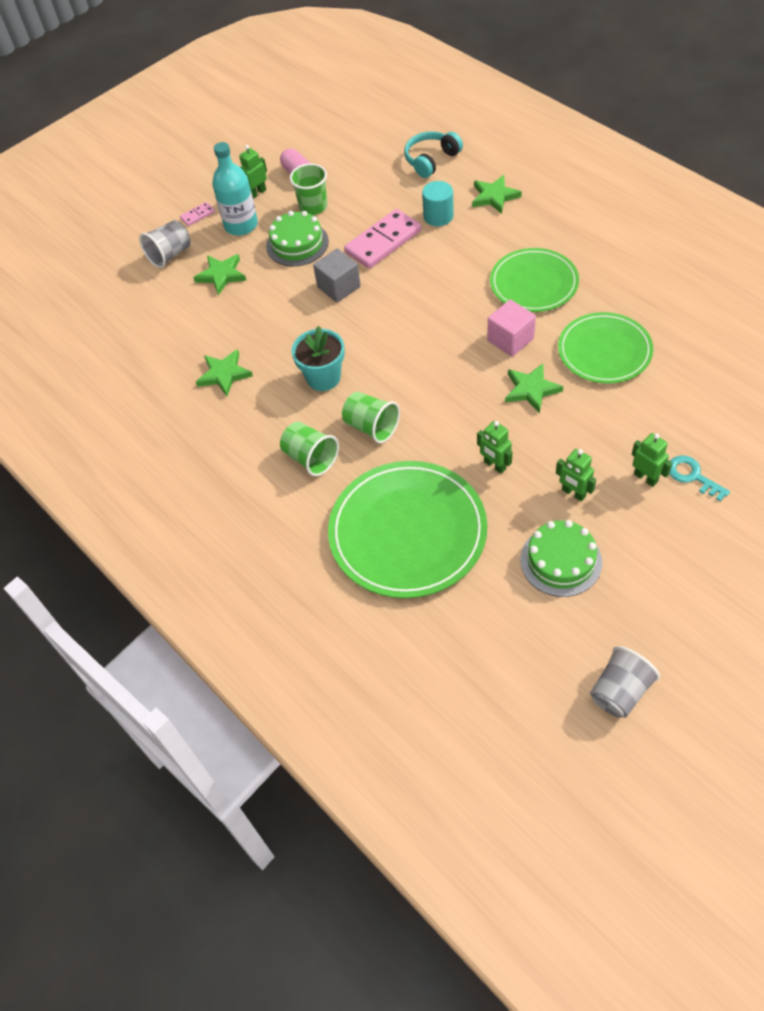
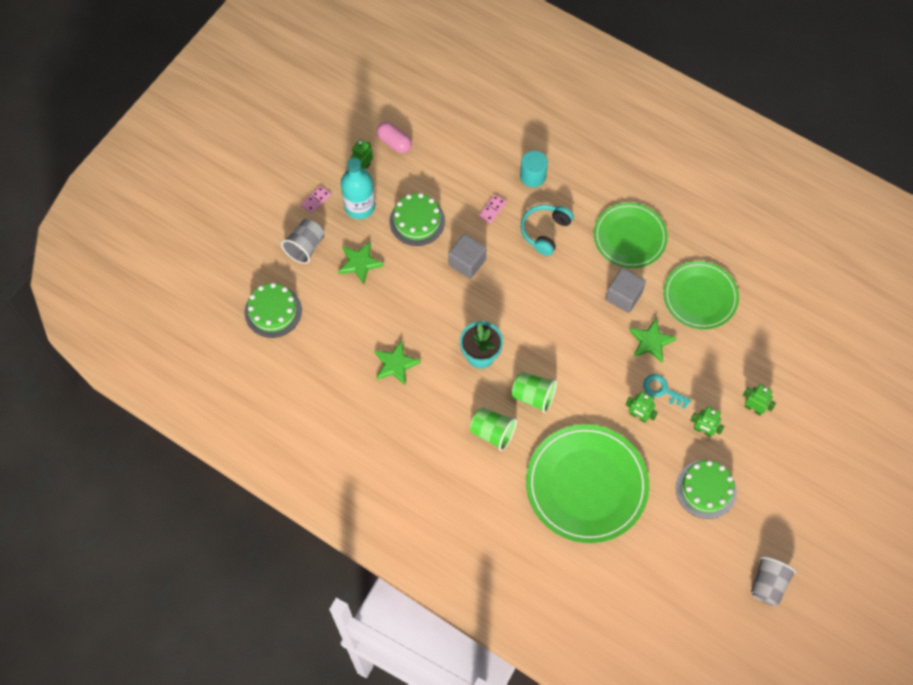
camera: 20 degrees left, 10 degrees up
(112, 308) = (273, 311): none -> green cake
(313, 206) = (419, 178): green cup -> none
(383, 242) = (492, 209): pink domino -> pink domino, size x0.46
(431, 160) = (510, 114): turquoise headphones -> turquoise headphones (545, 232)
(494, 196) = (576, 149): green star -> none
(510, 339) = (623, 296): pink cube -> grey cube
(692, 476) = (787, 401): turquoise key -> turquoise key (662, 390)

